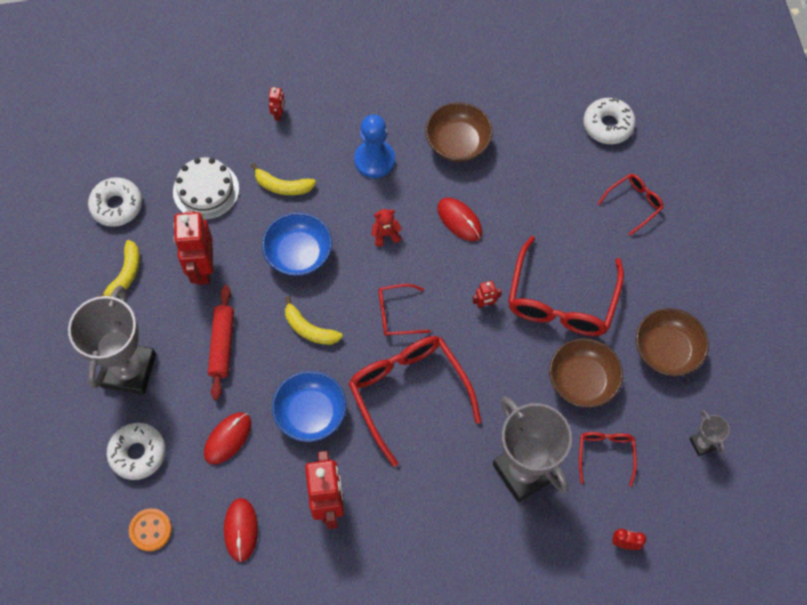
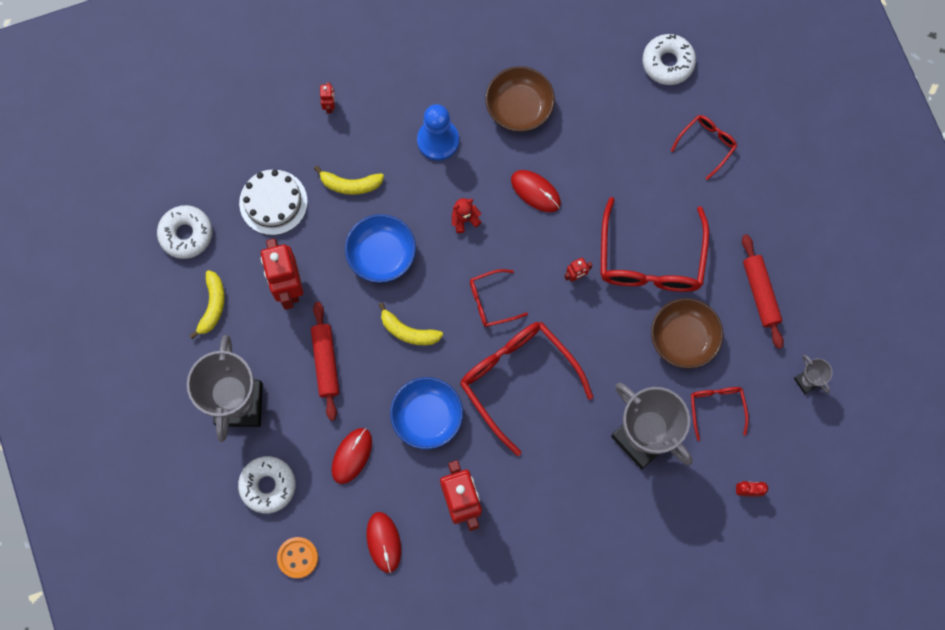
camera: 10 degrees left, 10 degrees up
(667, 350) = (760, 293): brown bowl -> red rolling pin

